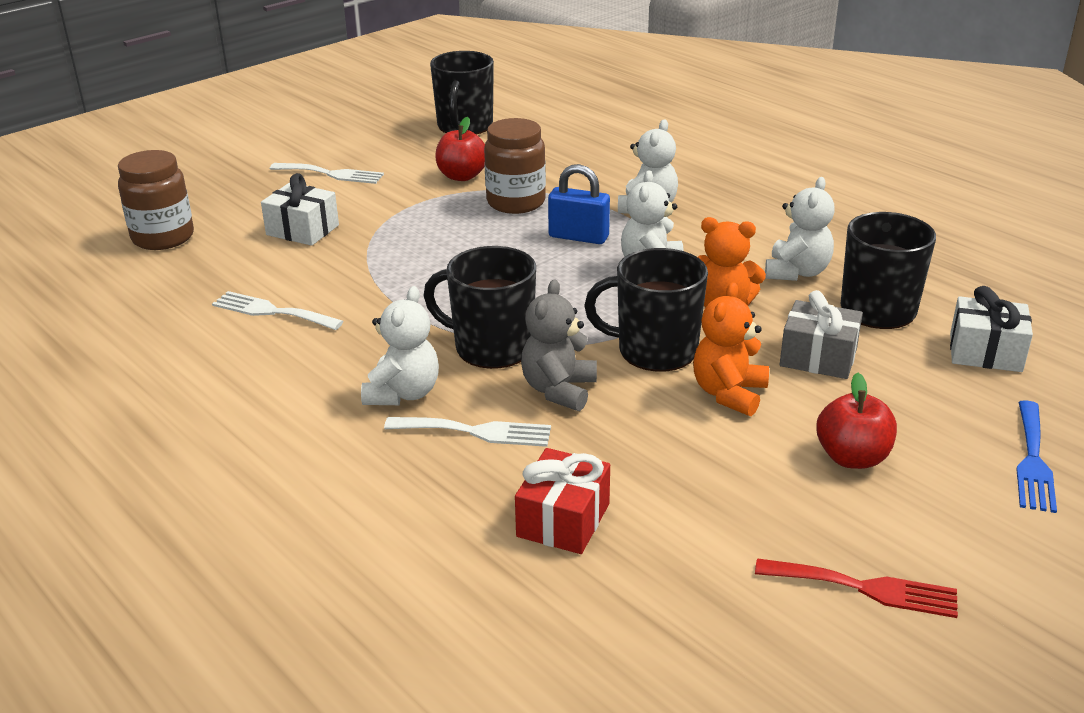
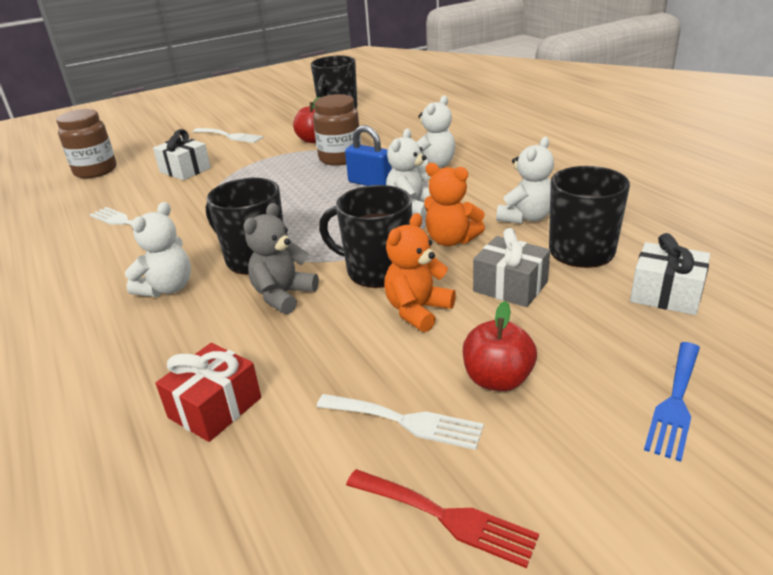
camera: 15 degrees right, 0 degrees up
(476, 432) = (199, 323): white fork -> white fork (405, 421)

